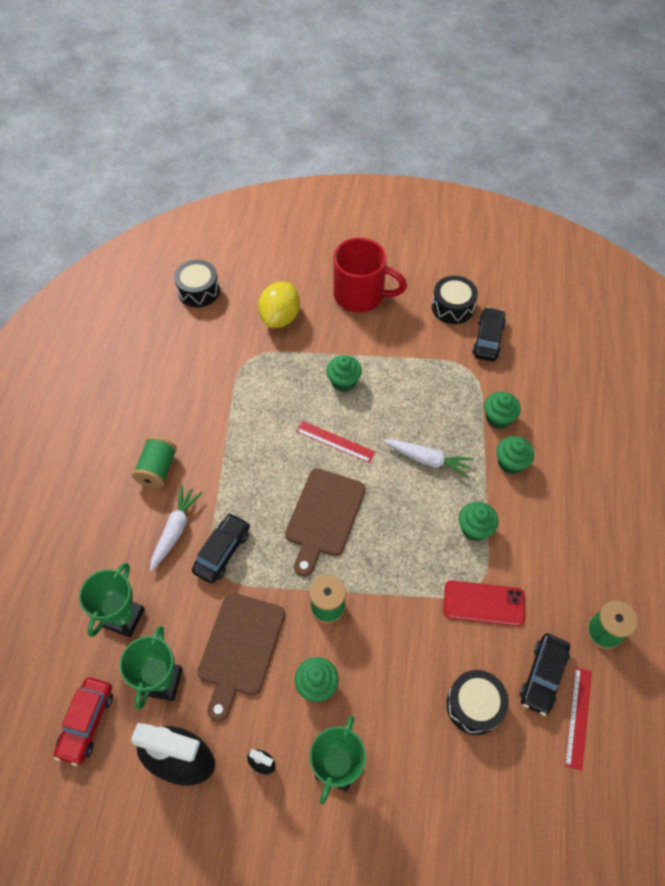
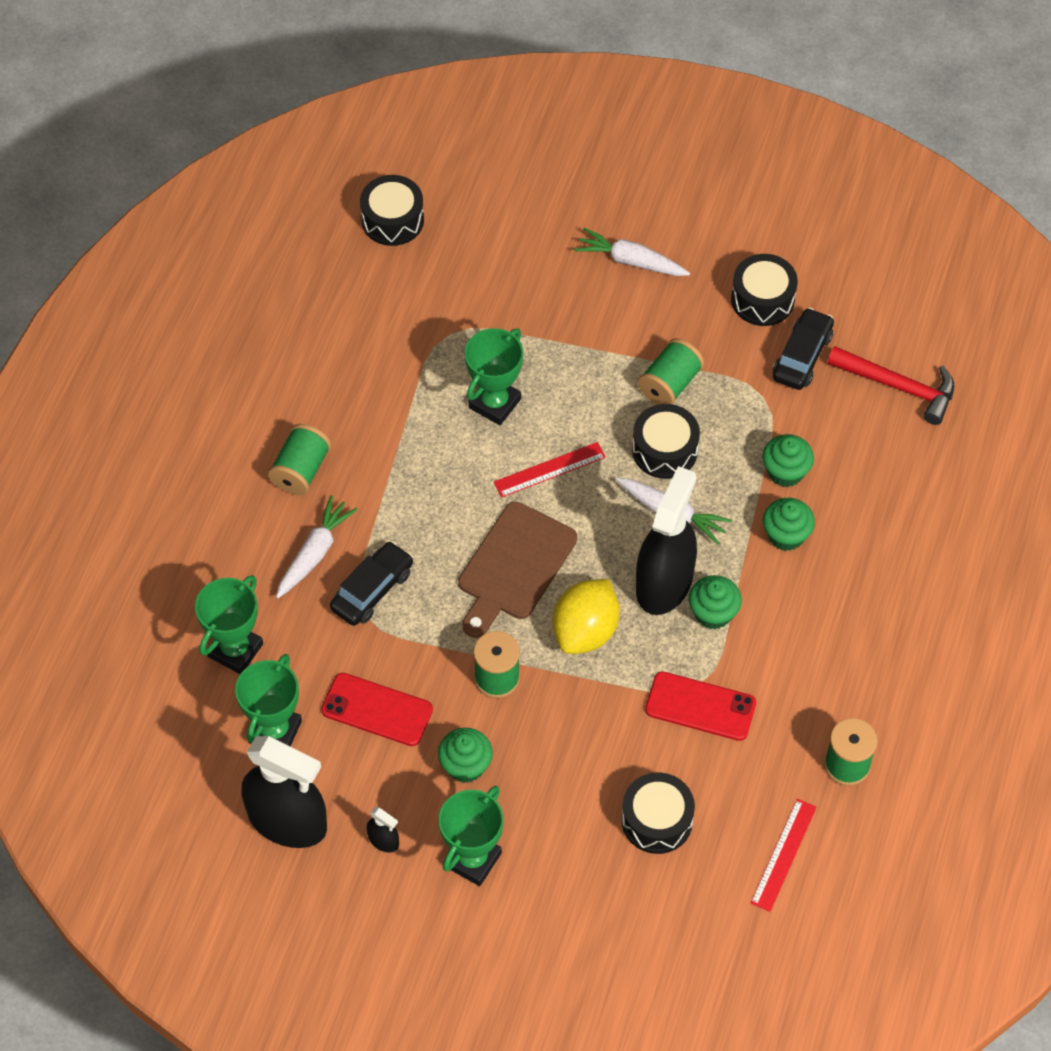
camera: 10 degrees right, 0 degrees up
(87, 722) = (178, 762): red car -> none
(240, 648) = (377, 710): brown cutting board -> red phone
(280, 317) = (505, 278): yellow lemon -> yellow lemon (585, 631)
(288, 401) = (494, 403): none -> green trophy
(335, 441) = (549, 469): red ruler -> red ruler turned 60 degrees counterclockwise
(343, 382) = (578, 387): green cupcake -> none
(361, 295) = (631, 261): red mug -> white carrot
(405, 370) = (670, 384): none -> green spool
(412, 416) = (664, 450): none -> black drum
(434, 511) = (664, 582): none -> black spray bottle
(543, 676) = (752, 802): black car -> none
(556, 350) = (898, 386): none -> red hammer

